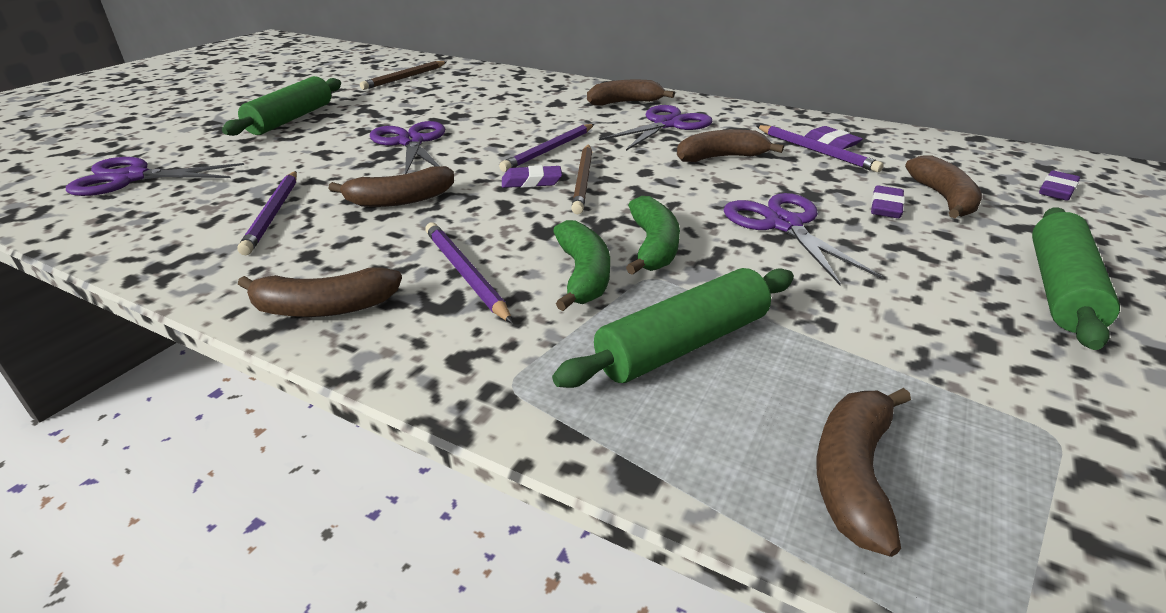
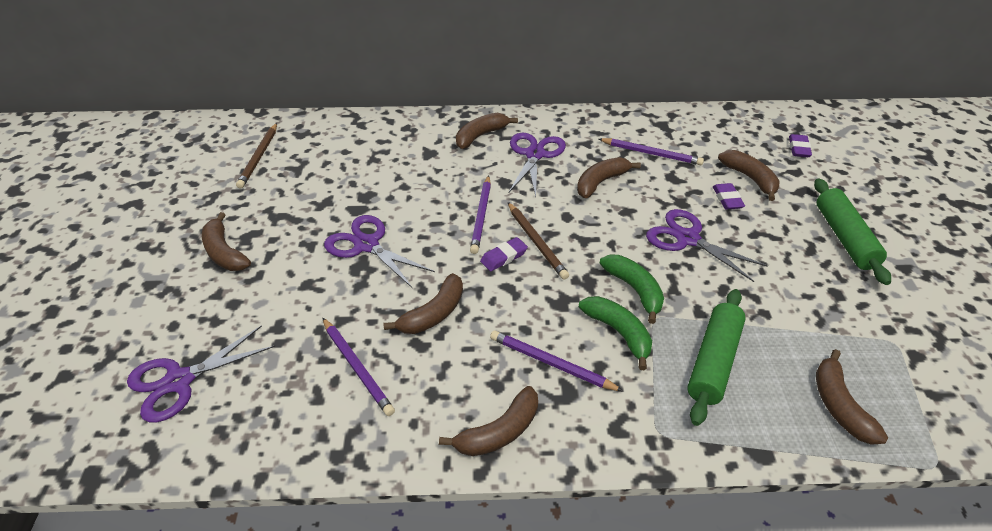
camera: 30 degrees left, 10 degrees up
(291, 119) = (224, 252): green rolling pin -> brown banana
(831, 142) = (653, 140): purple eraser -> none

